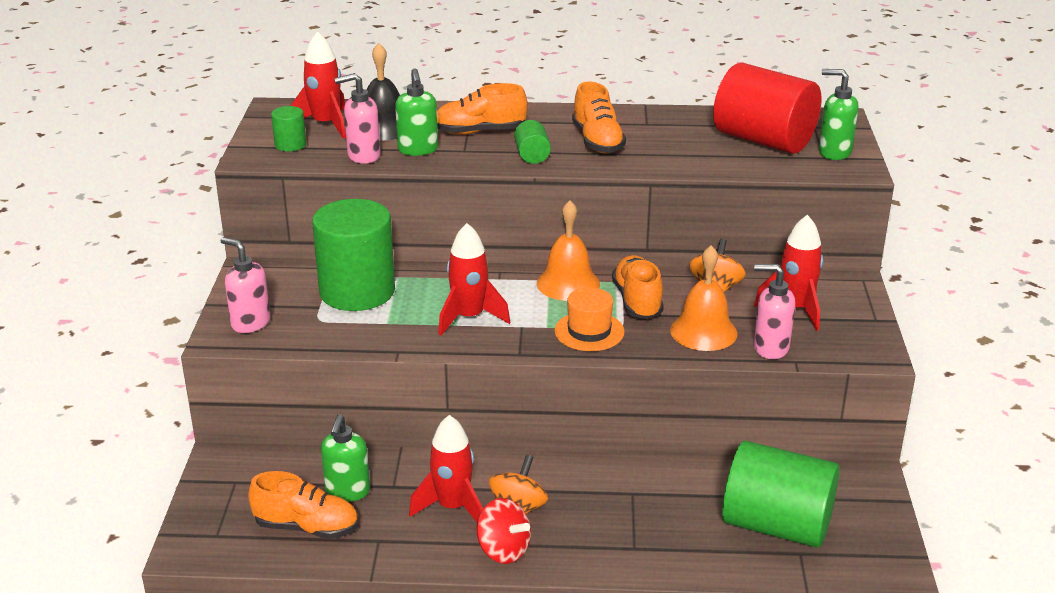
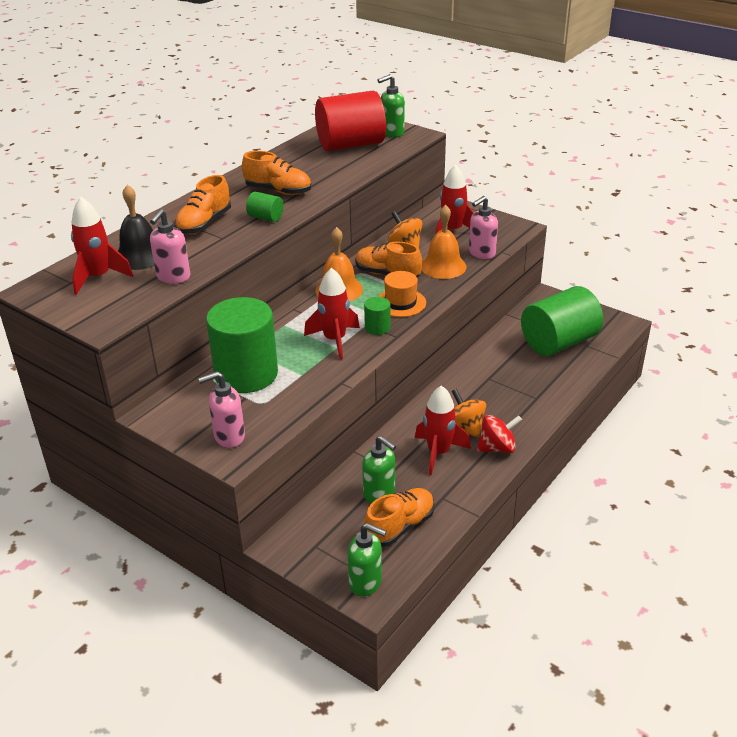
camera: 55 degrees left, 5 degrees up
(290, 145) = (108, 301): green cylinder -> green cylinder (377, 328)
(418, 150) = (196, 254): green soap dispenser -> green soap dispenser (366, 583)

